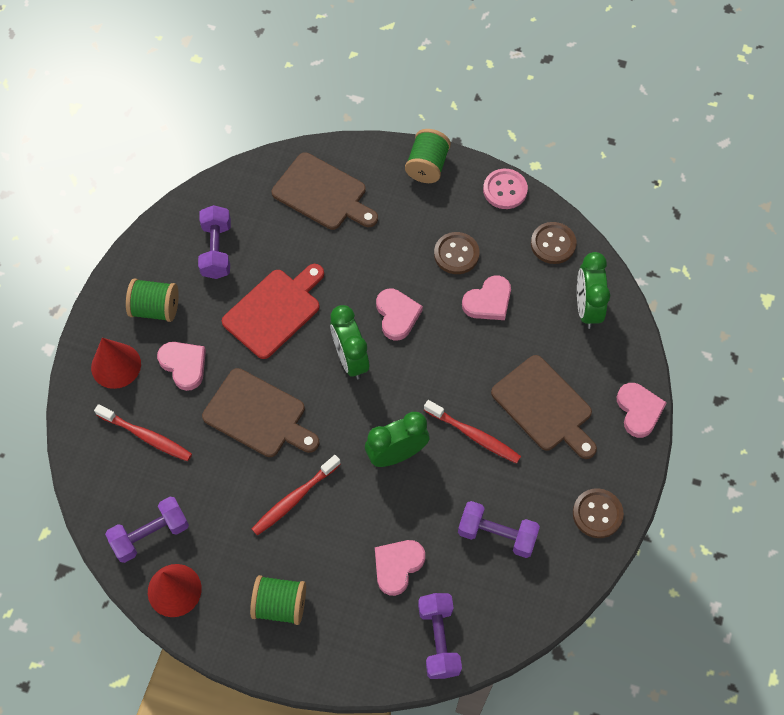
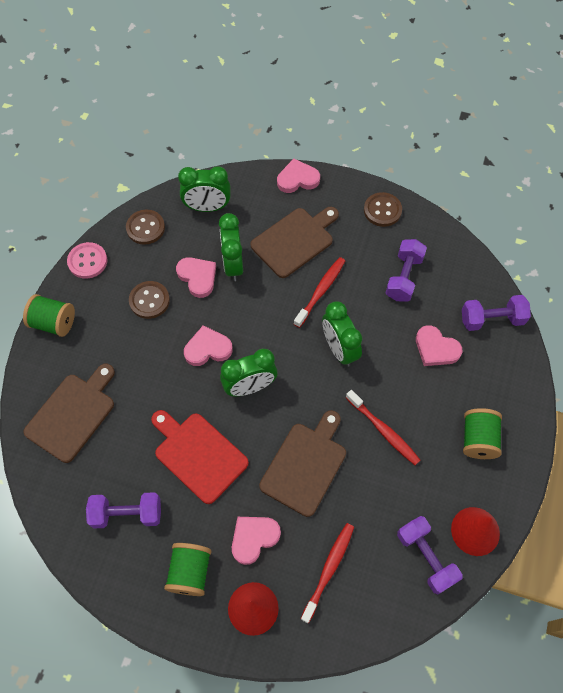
camera: 90 degrees left, 0 degrees up
(507, 338) = (233, 264): none -> green clock

